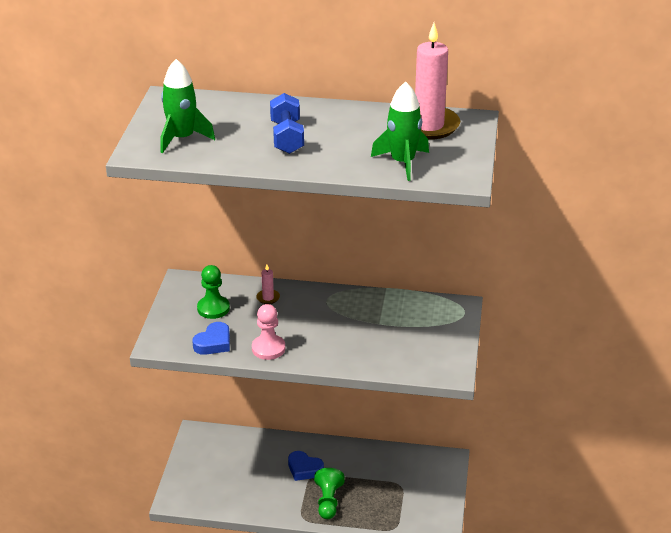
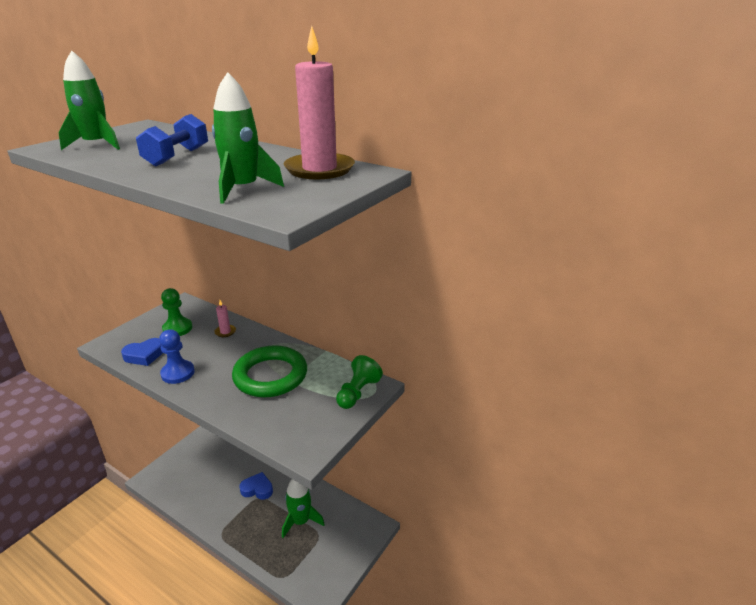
camera: 25 degrees right, 5 degrees down
(268, 348) = (178, 373): pink pawn -> blue pawn
(304, 469) = (257, 489): blue heart -> blue heart turned 135 degrees clockwise
(328, 501) = (252, 526): green pawn -> green pawn (358, 393)
(359, 325) = (270, 376): none -> green ring
(373, 480) = (301, 521): none -> green rocket

